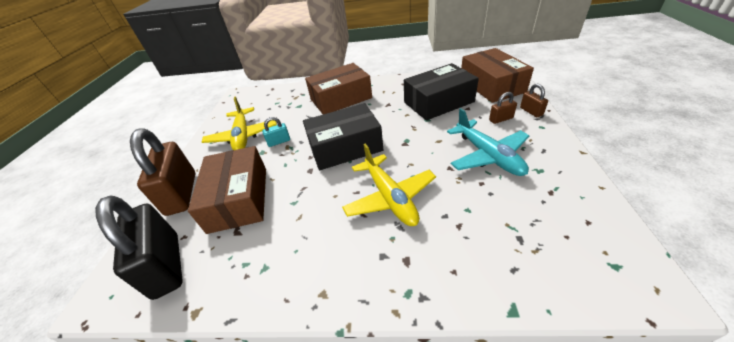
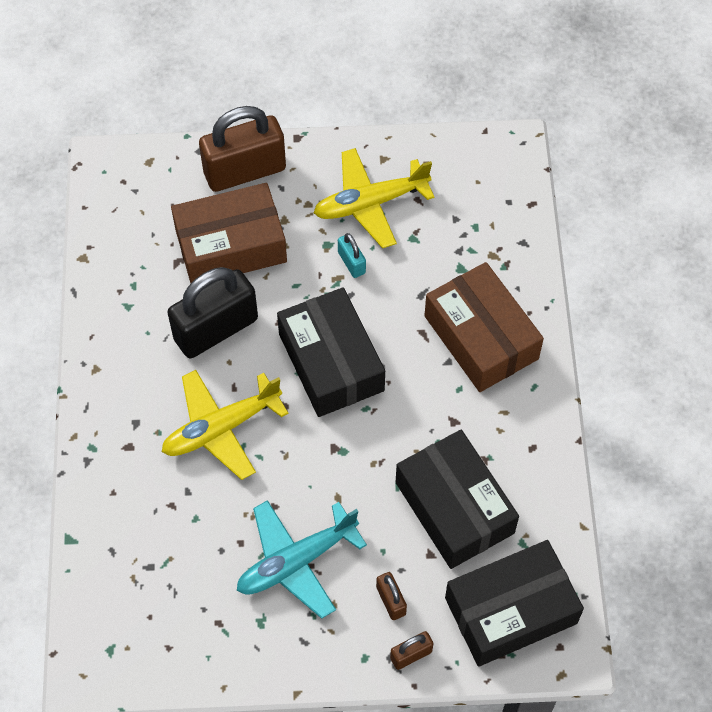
camera: 80 degrees right, 20 degrees up
(167, 265) = (137, 206): black padlock -> black padlock (216, 329)
(491, 85) = (511, 611): brown box -> black box

